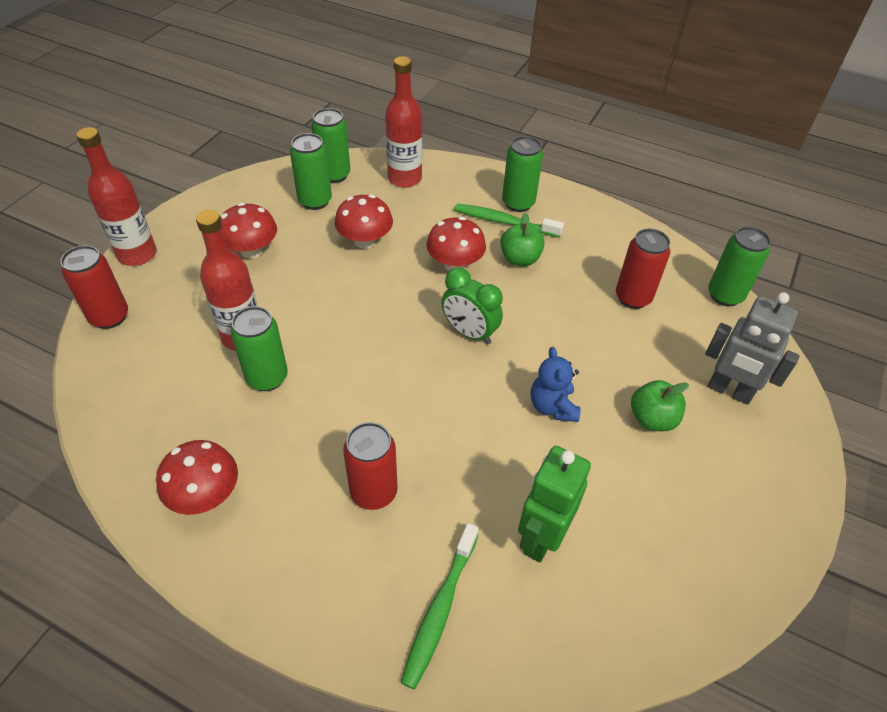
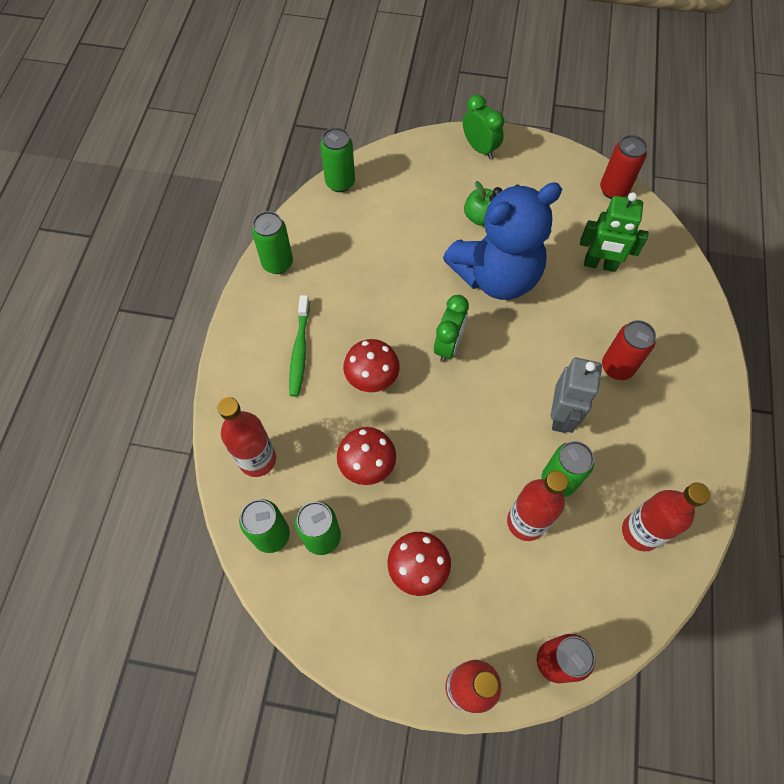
camera: 105 degrees left, 15 degrees up
(169, 431) = (640, 532): none -> red bottle
(205, 495) = (674, 476): red mushroom -> none
(440, 609) = (671, 306): green toothbrush -> none
(518, 203) = (268, 345): green can -> green can (277, 263)
(520, 259) = (347, 327): green apple -> none
(552, 406) = (496, 276): blue teddy bear -> blue teddy bear, size x2.40
(633, 298) = (365, 240): red can -> red can (613, 190)
(729, 391) = (437, 177): grey robot -> grey robot (561, 416)
(783, 457) = (479, 148): none -> green clock

